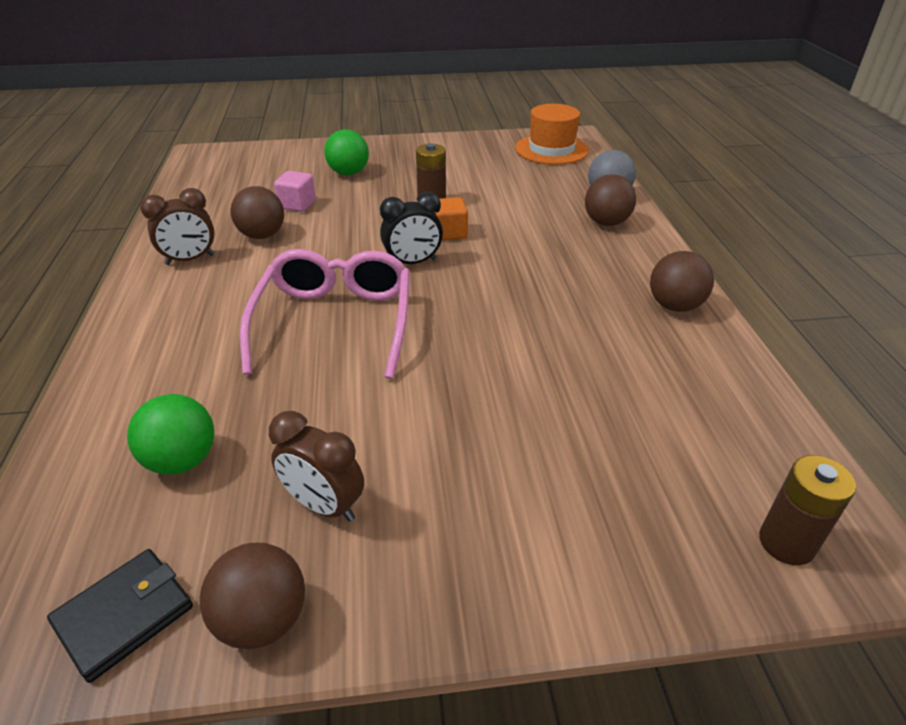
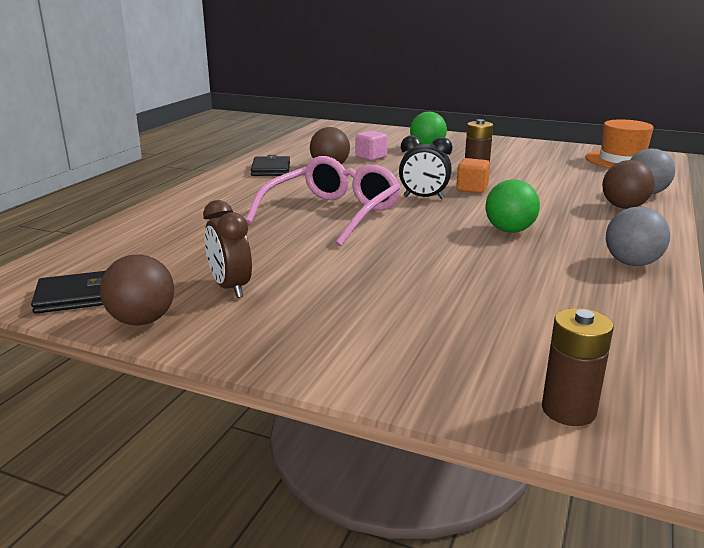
camera: 30 degrees right, 15 degrees down
(182, 460) = (171, 248): green ball -> green ball (509, 230)
(190, 259) = (271, 169): brown clock -> black wallet
(674, 306) = (632, 263): brown ball -> grey ball

